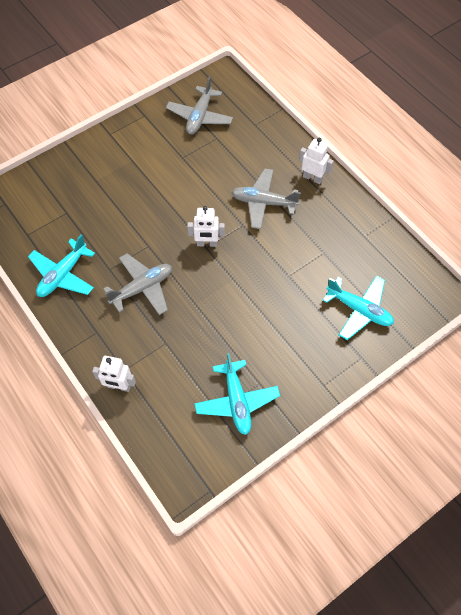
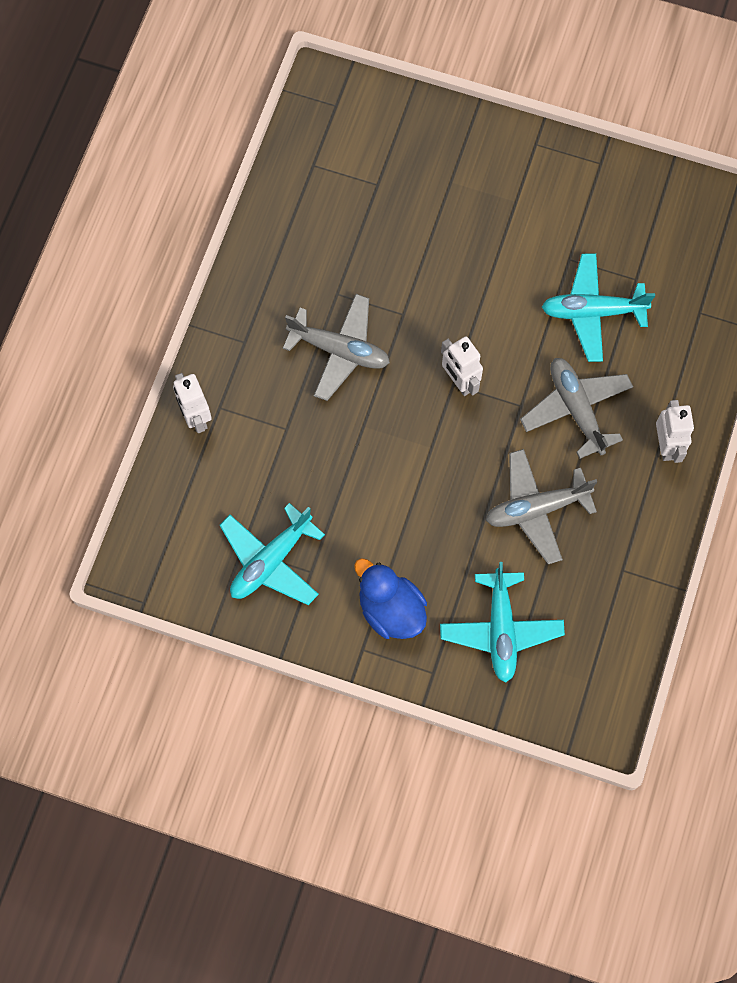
camera: 55 degrees right, 10 degrees up
(63, 275) = (290, 248): turquoise plane -> turquoise plane (592, 312)
(200, 116) = (655, 233): grey plane -> grey plane (536, 509)
(310, 356) = (390, 609): none -> blue duck

